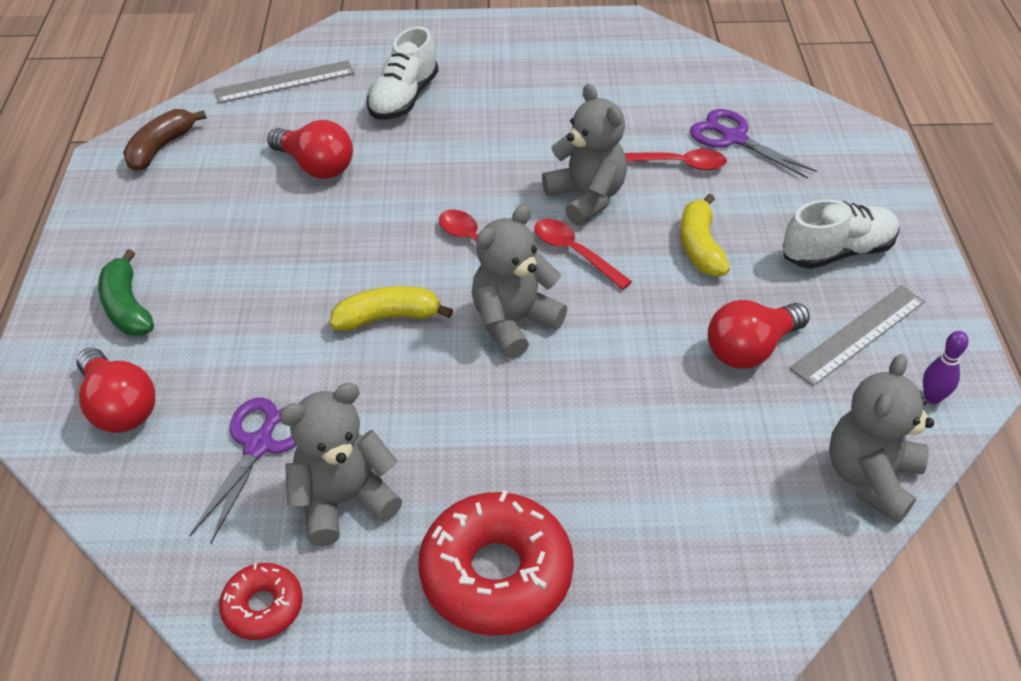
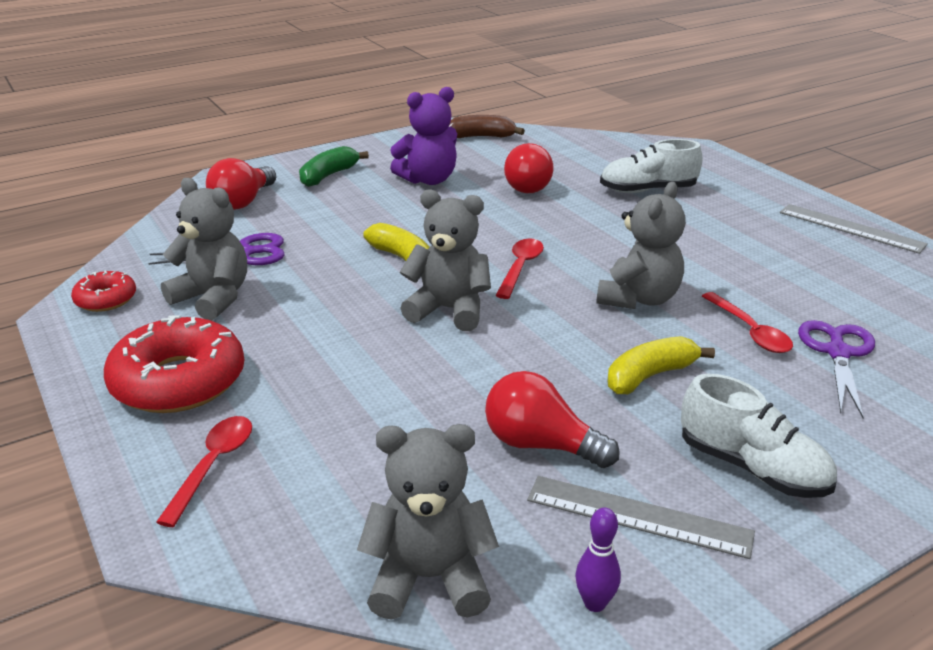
camera: 60 degrees right, 15 degrees down
(226, 231) = (428, 180): none -> purple teddy bear
(284, 82) = (601, 148): grey ruler -> grey ruler (851, 228)
(574, 253) = (562, 313): red spoon -> red spoon (213, 466)

